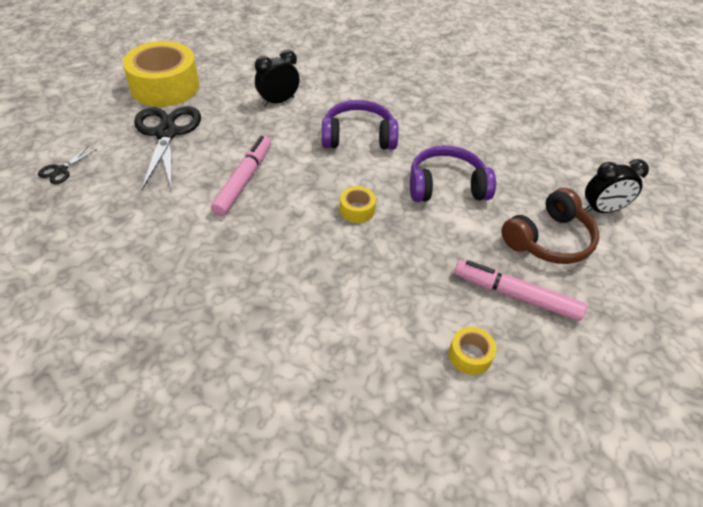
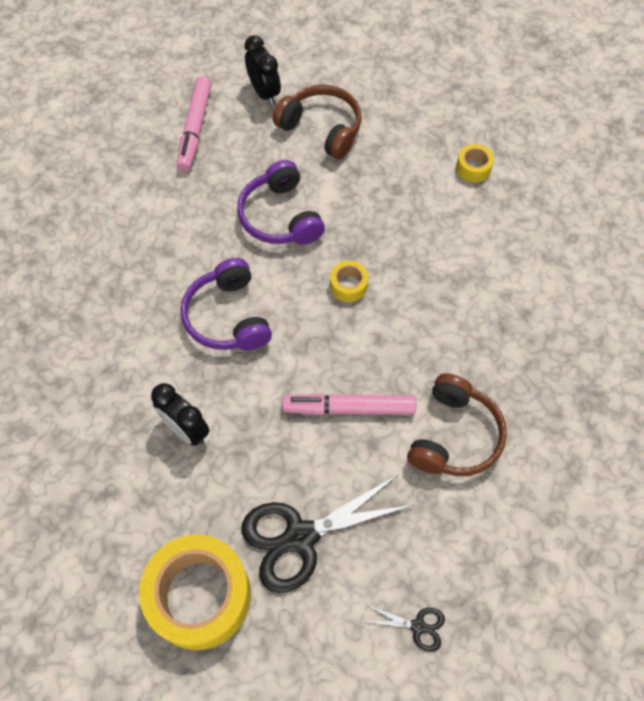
camera: 105 degrees left, 15 degrees up
(179, 234) = (454, 436): none -> brown headphones
(516, 295) = (398, 146): pink marker -> pink marker (195, 129)

